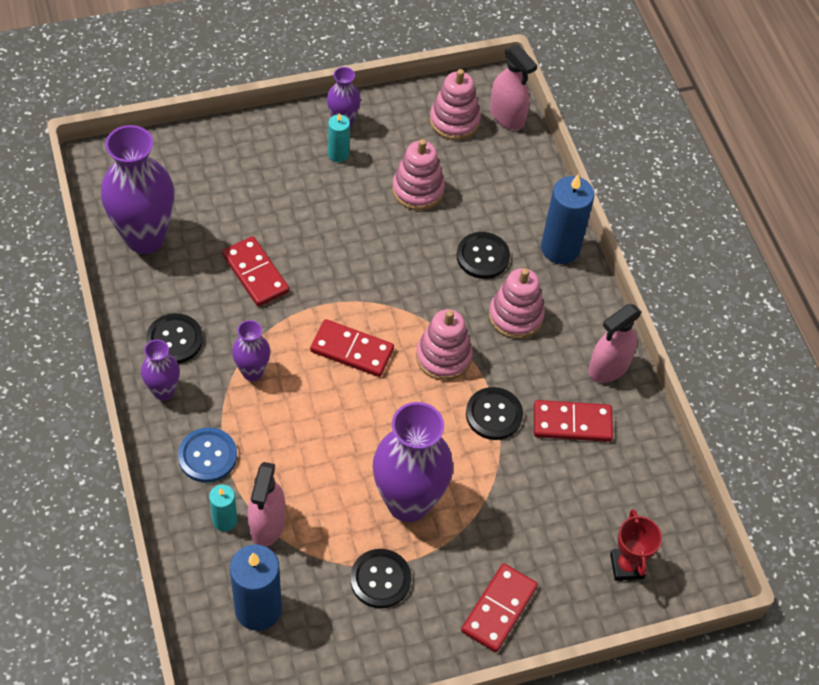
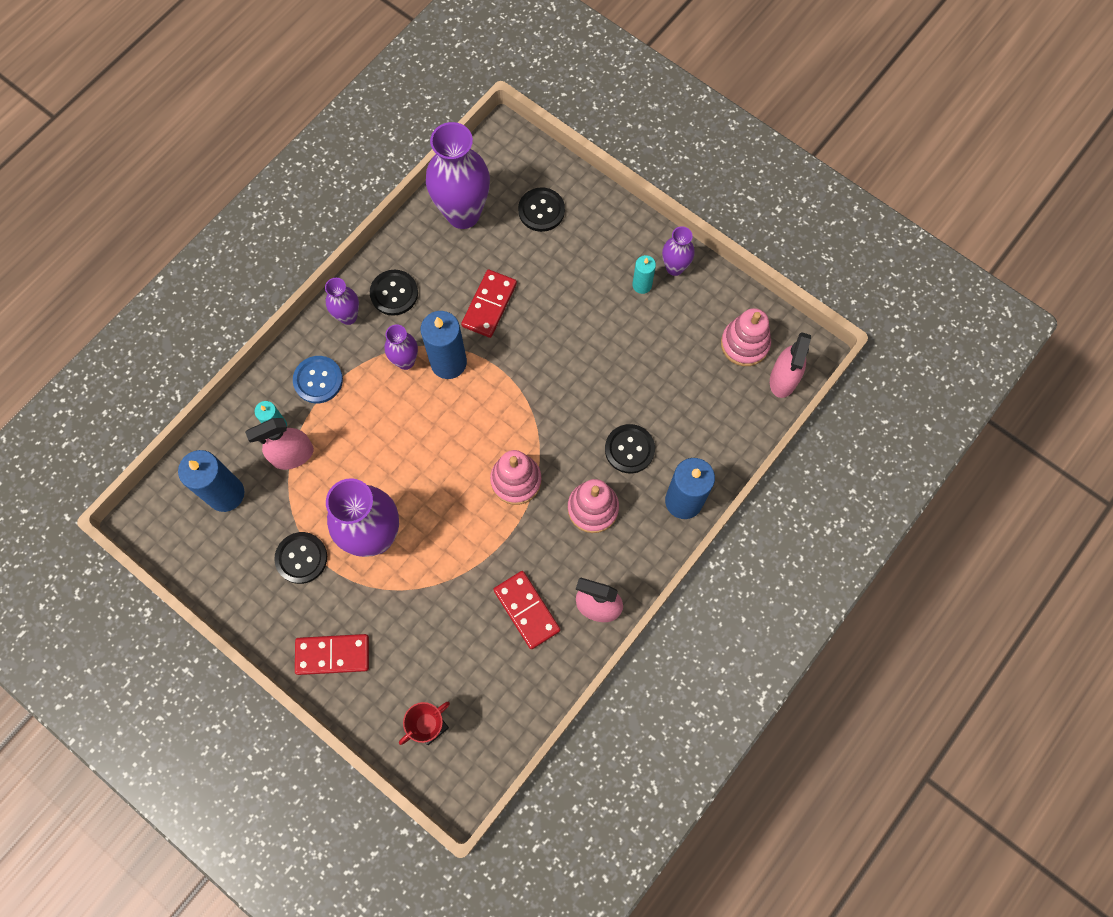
camera: 60 degrees right, 15 degrees up
(284, 339) = (448, 362): none -> blue candle
(352, 350) = (473, 414): red domino -> none
(418, 190) = (655, 362): pink stacking toy -> none
(494, 414) = (492, 548): black button -> black button (541, 210)

